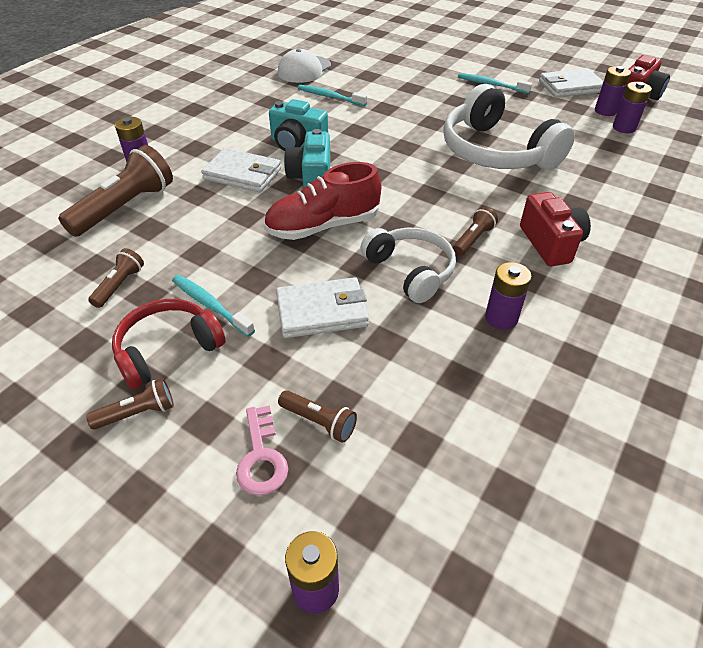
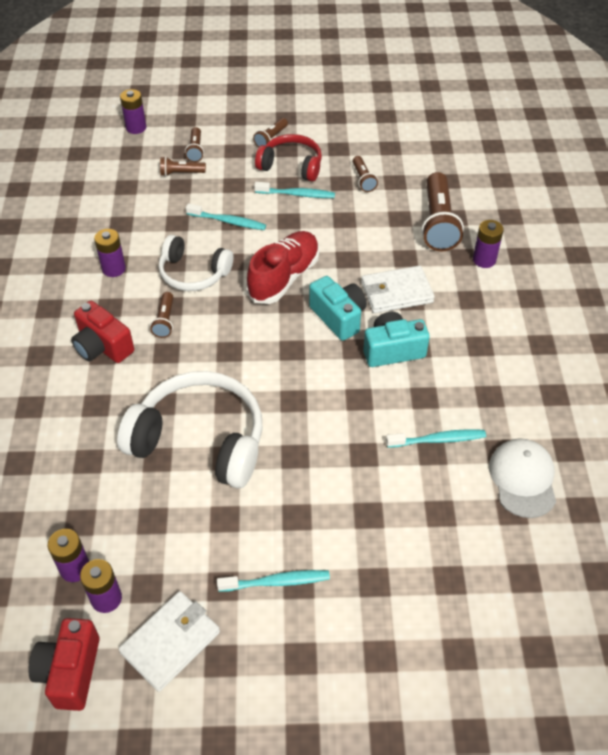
camera: 145 degrees right, 5 degrees up
(168, 349) = (291, 165): red headphones -> red headphones turned 90 degrees counterclockwise
(261, 457) = (195, 150): pink key -> brown flashlight
(322, 311) = (228, 221): white wallet -> turquoise toothbrush

